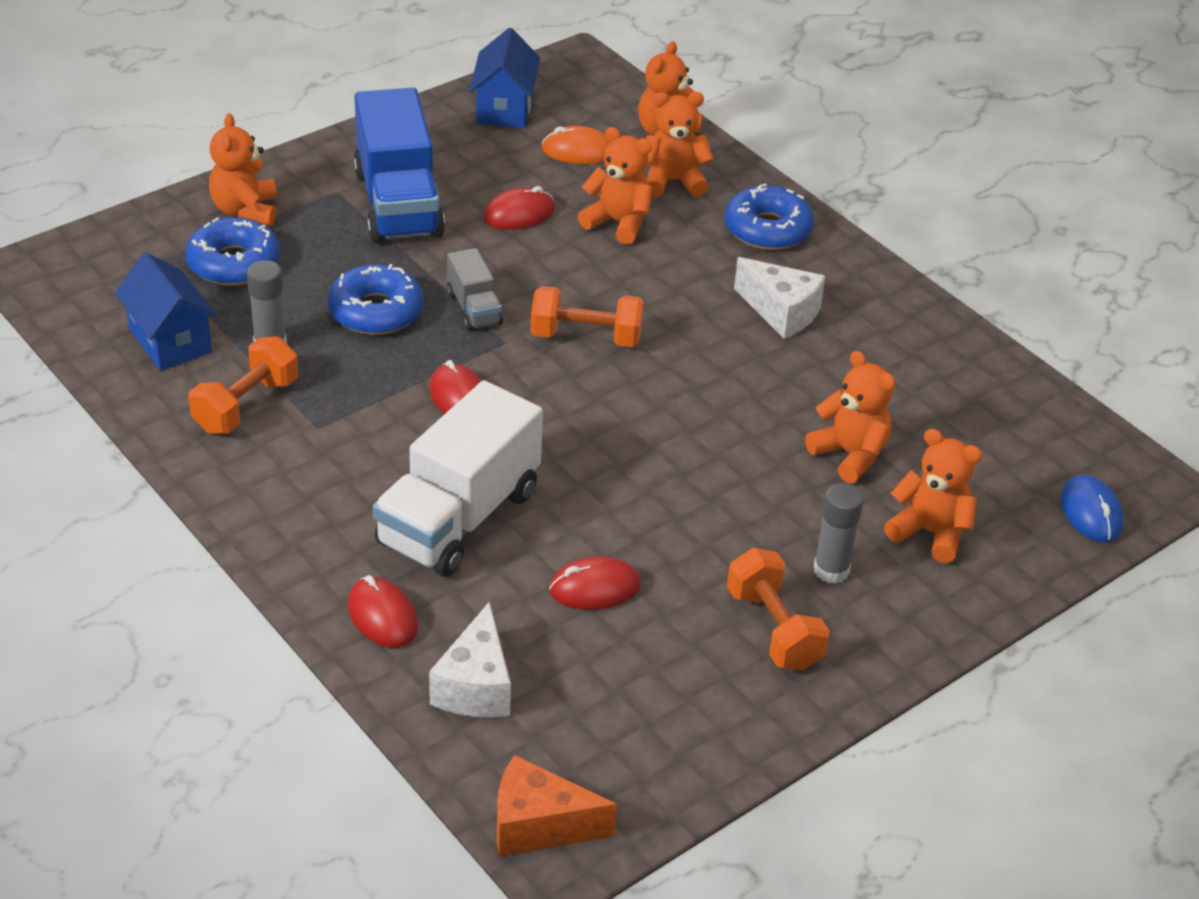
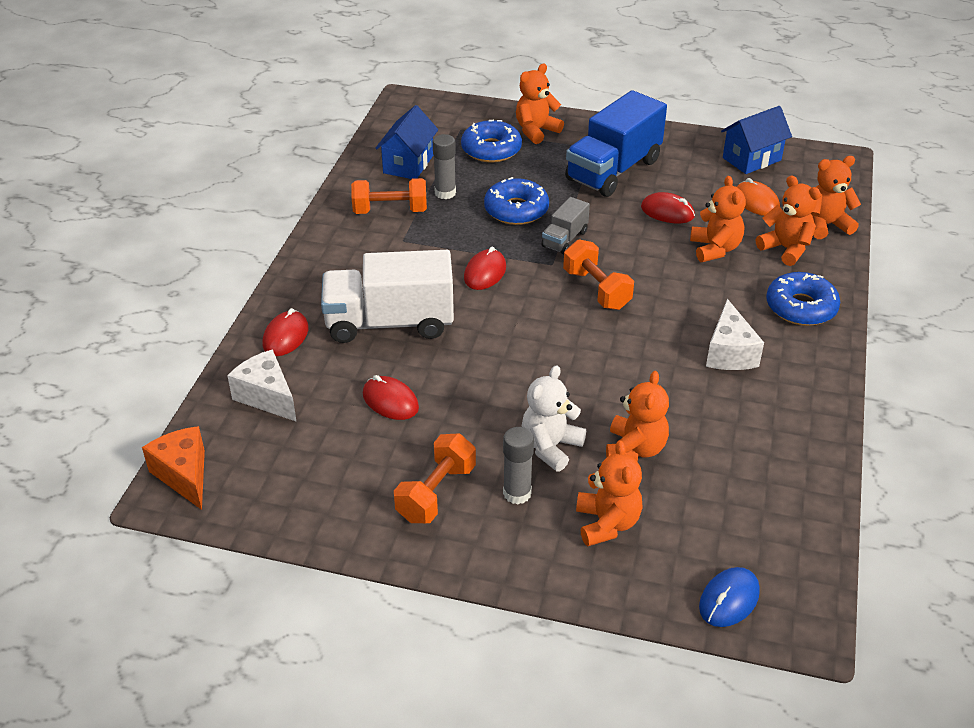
camera: 55 degrees right, 0 degrees up
(475, 686) = (267, 396): white cheese -> white cheese turned 75 degrees clockwise
(789, 509) = (550, 447): none -> white teddy bear

